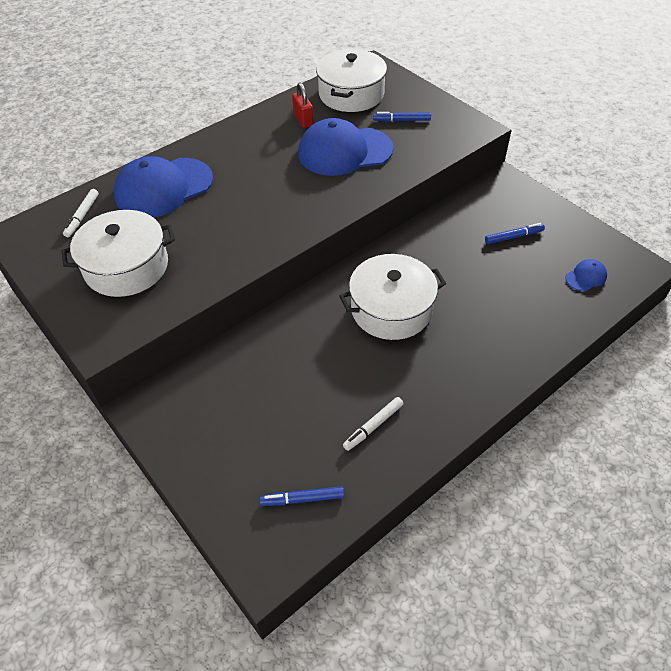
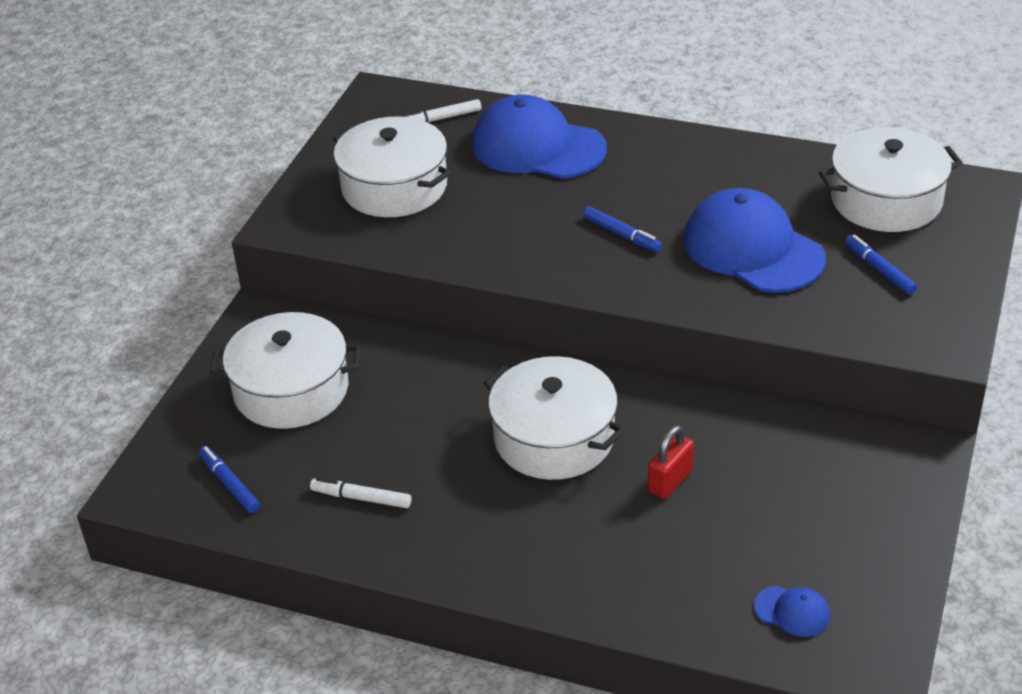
camera: 60 degrees right, 10 degrees down
(237, 421) = (291, 390): none -> white pot
(303, 120) = (780, 186): red padlock -> red padlock (670, 481)
(513, 237) = (805, 503): blue marker -> blue marker (622, 234)

